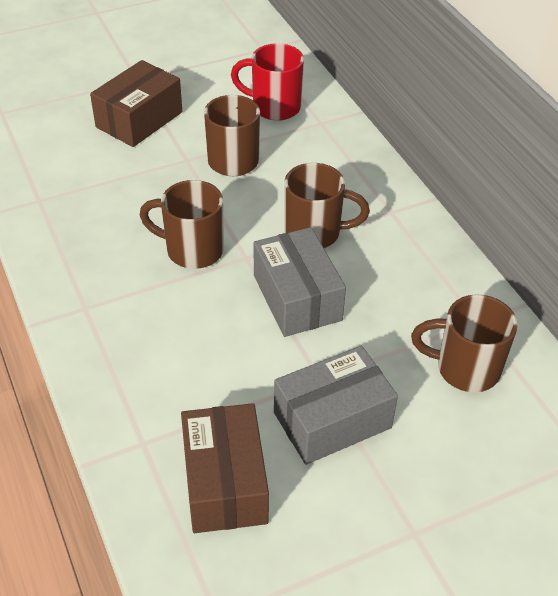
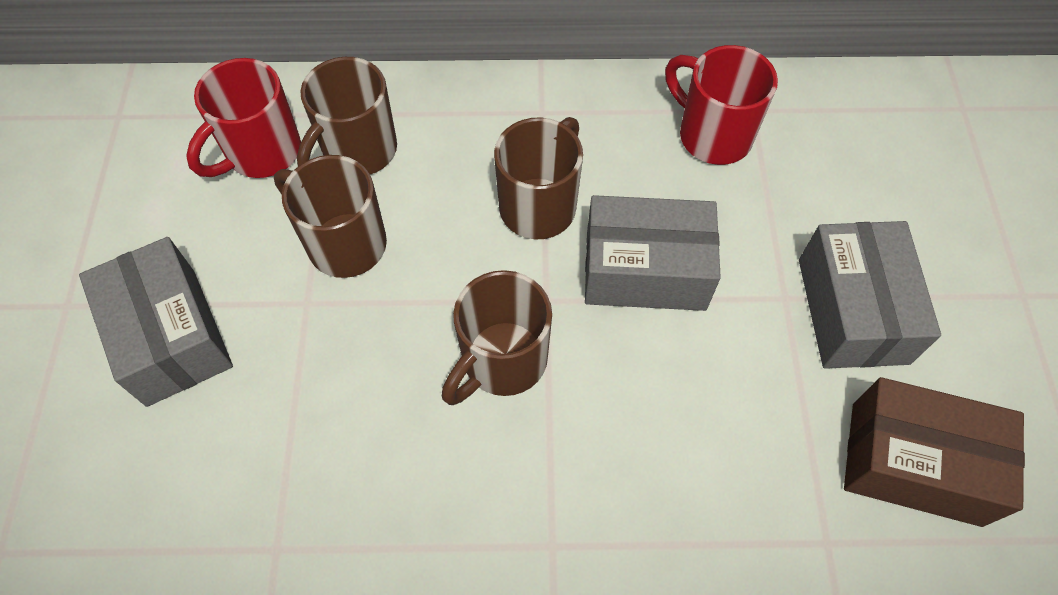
camera: 65 degrees left, 15 degrees up
(139, 119) = (171, 336): brown box -> grey box
(436, 303) = (712, 135): none -> red mug
(465, 369) = (817, 152): brown mug -> brown mug (358, 152)

